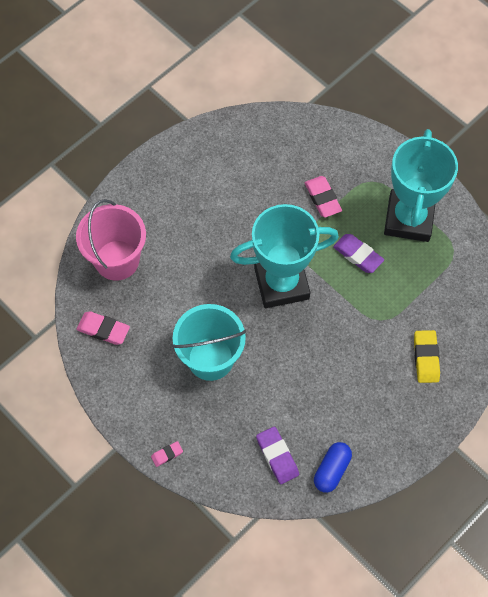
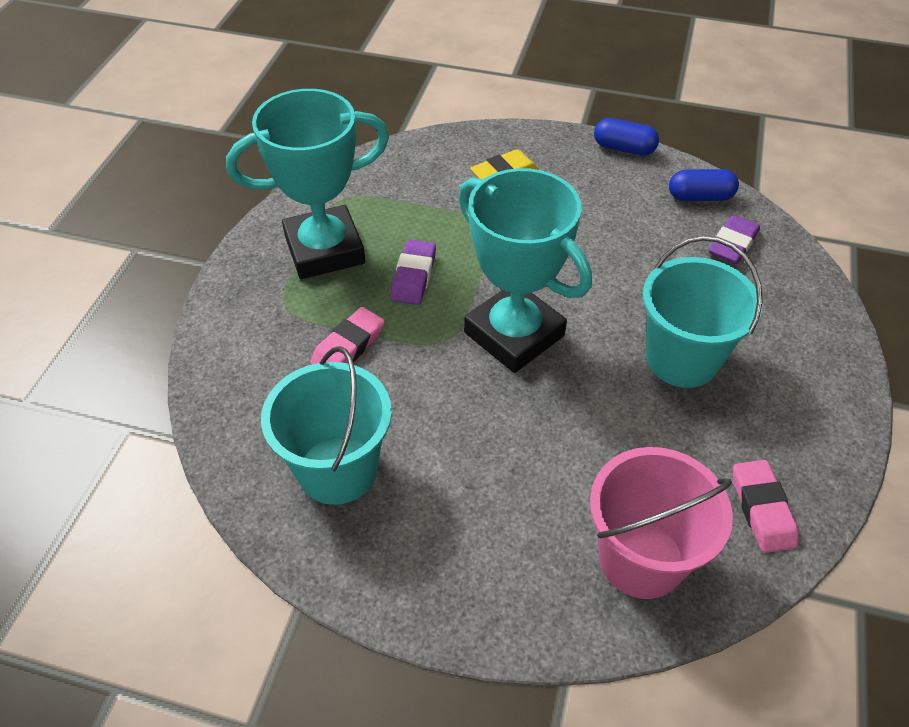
camera: 120 degrees left, 15 degrees down
(167, 454) = (839, 342): pink eraser -> none
(246, 161) = (337, 469): none -> turquoise bucket
(411, 455) = (624, 148): none -> blue capsule

